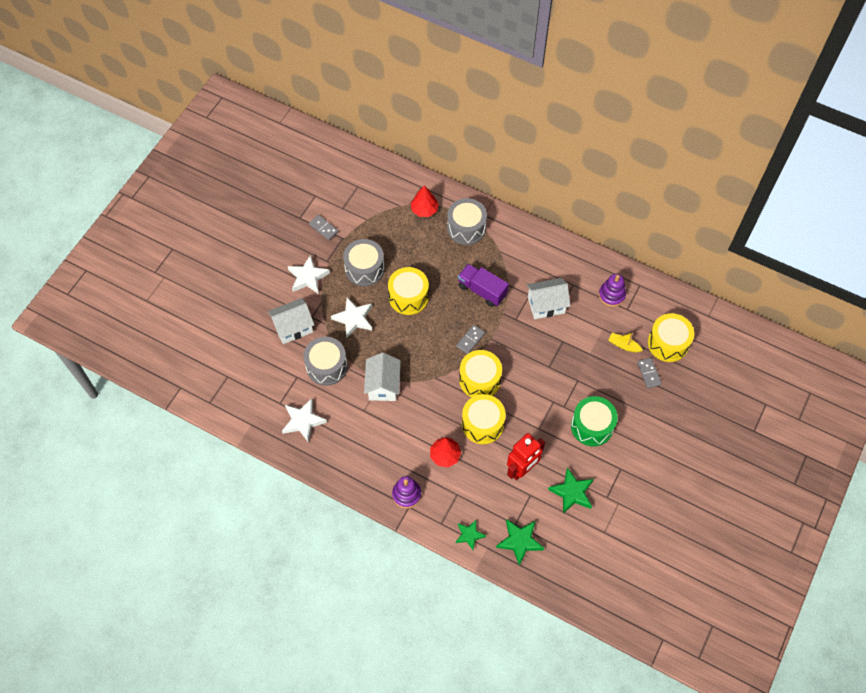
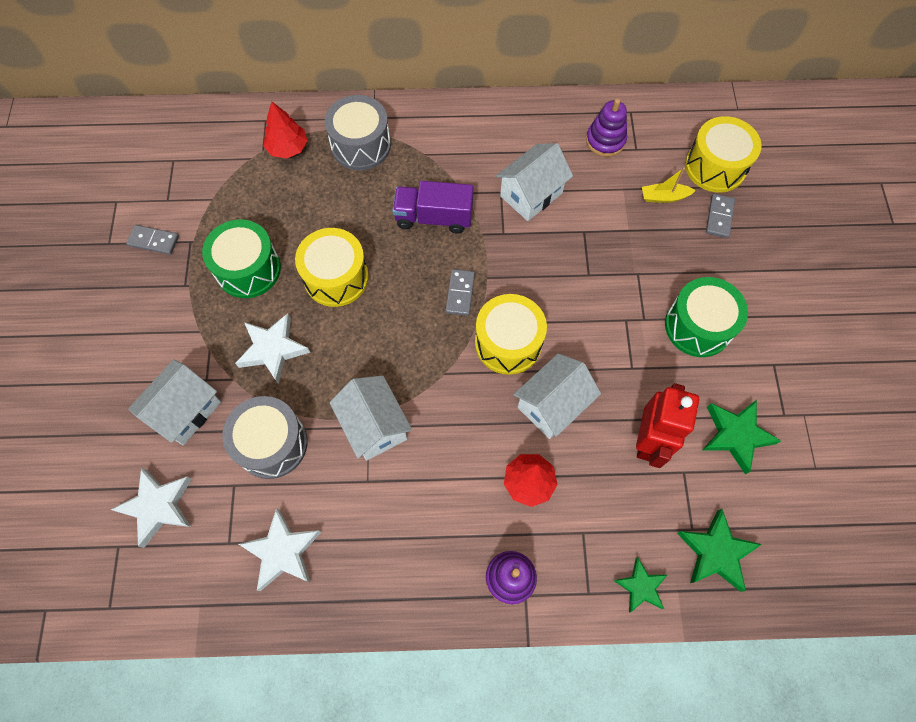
camera: 30 degrees left, 5 degrees up
(308, 277) = (168, 323): white star -> white star (158, 506)
(364, 269) = (248, 269): grey drum -> green drum
(482, 424) = (552, 405): yellow drum -> white house
(649, 373) = (719, 217): grey domino -> grey domino turned 60 degrees clockwise

